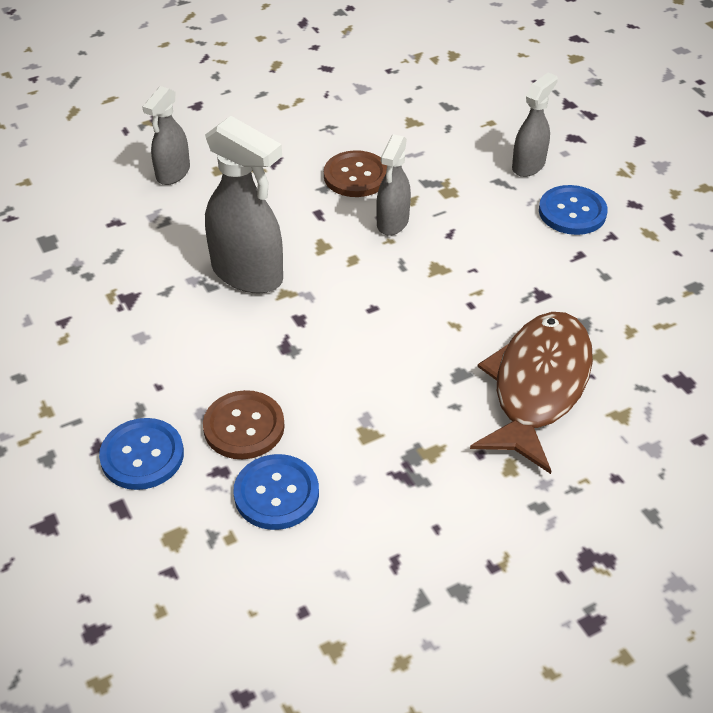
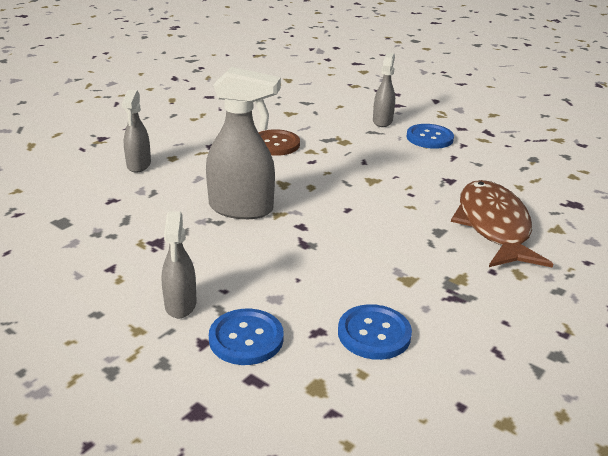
camera: 25 degrees left, 15 degrees down
(244, 427) = (313, 298): brown button -> none
(392, 223) = (321, 163): grey spray bottle -> grey spray bottle (180, 305)

